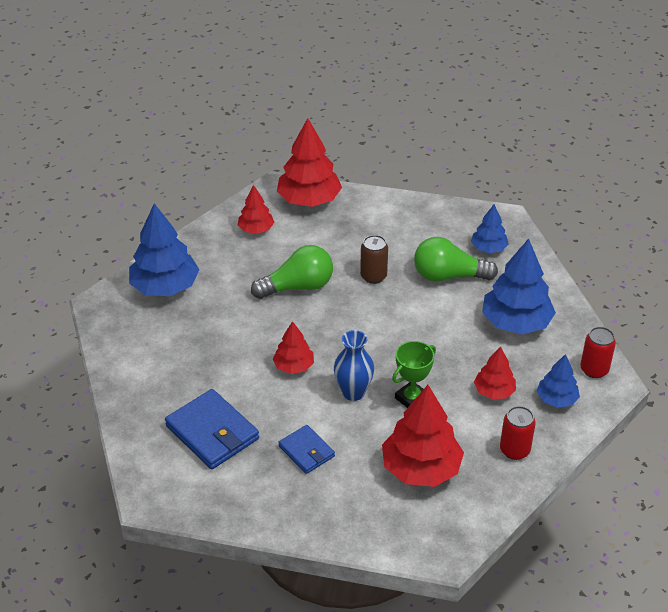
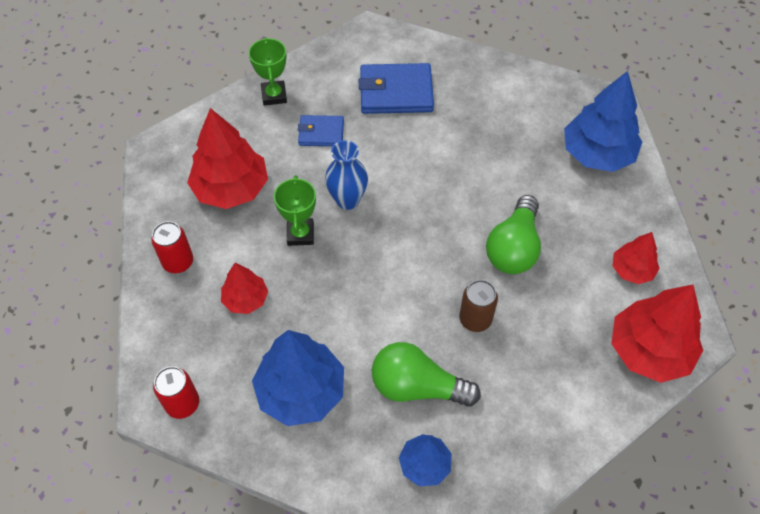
camera: 130 degrees right, 15 degrees up
(294, 366) = (415, 181): red tree -> none
(299, 513) = (274, 95): none -> green trophy
(448, 276) = (417, 387): green light bulb -> green light bulb turned 120 degrees counterclockwise
(556, 399) = (188, 340): blue tree -> none

